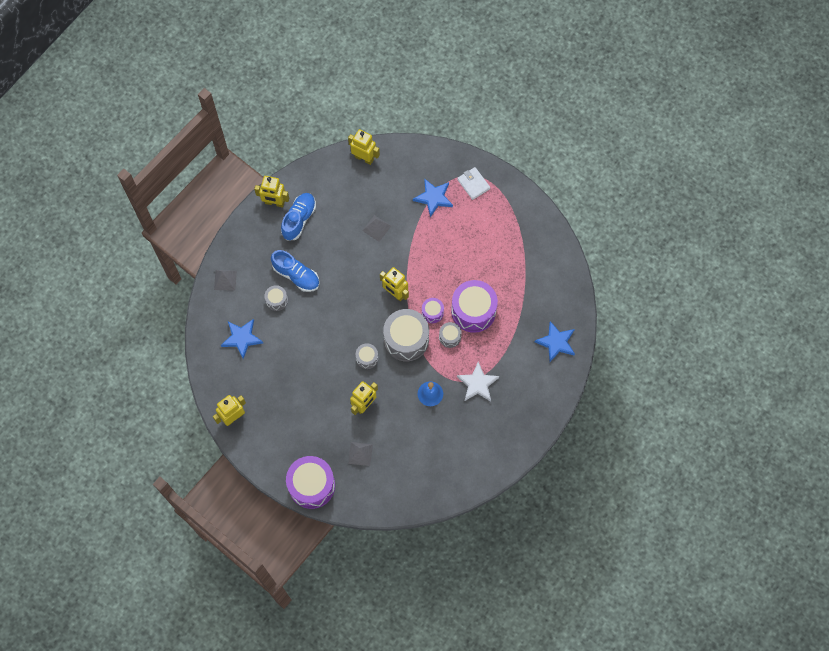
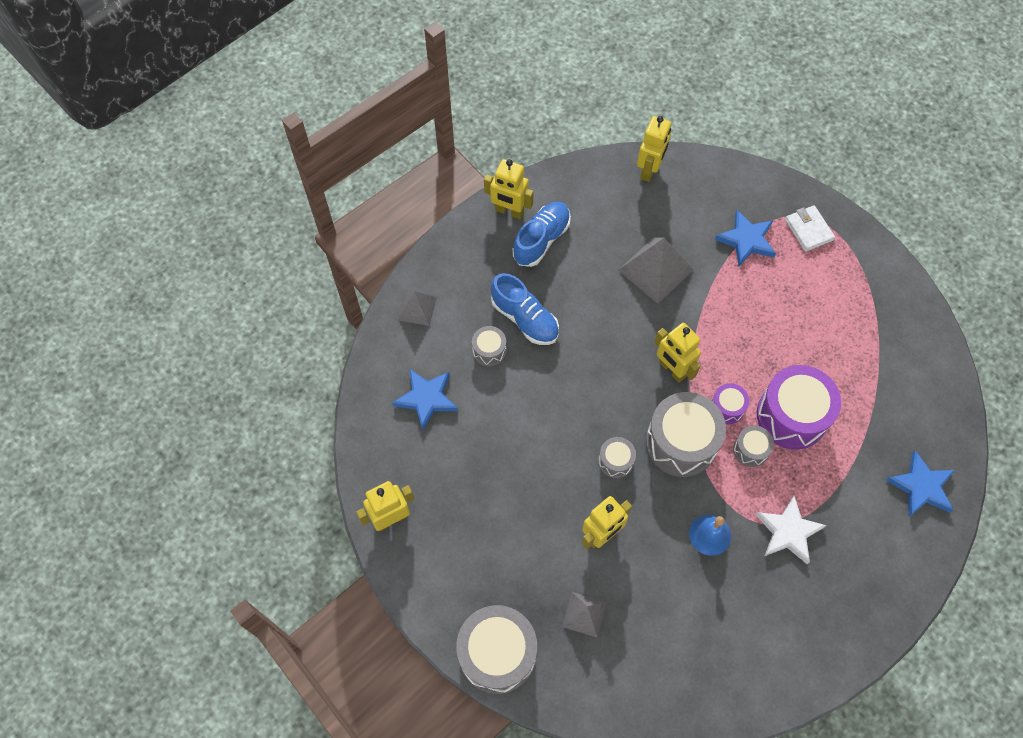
camera: 10 degrees right, 5 degrees down
(311, 485) = (497, 653): purple drum -> grey drum
(364, 158) = (649, 170): yellow robot -> yellow robot turned 75 degrees clockwise
(376, 228) = (655, 270): grey pyramid -> grey pyramid, size x1.68

